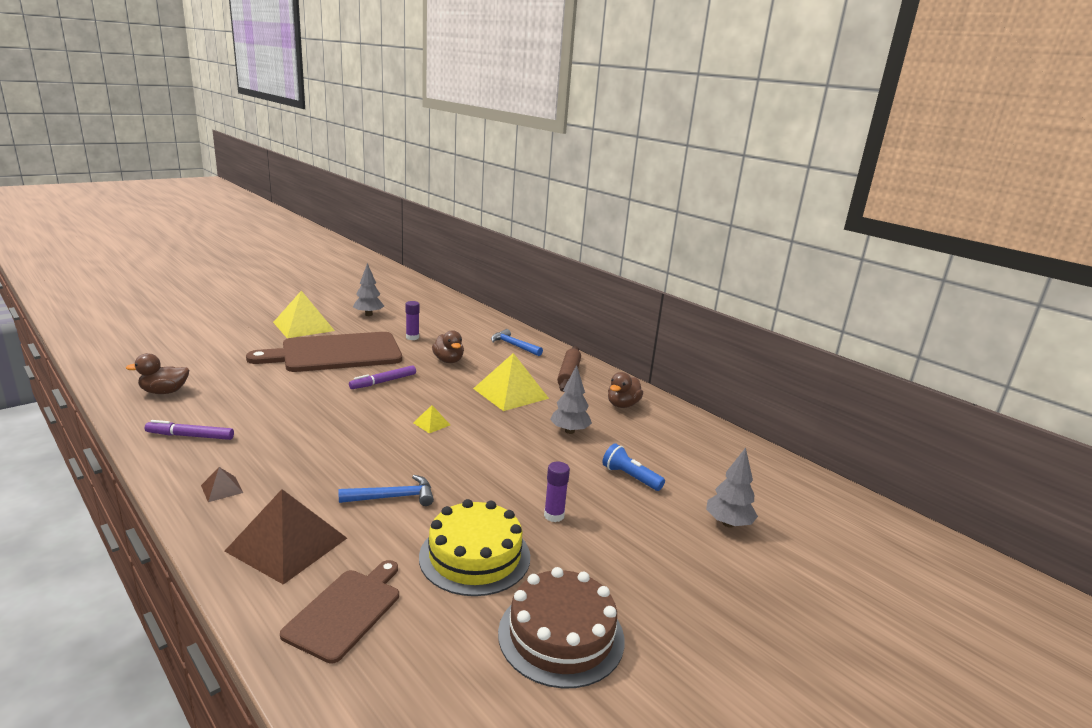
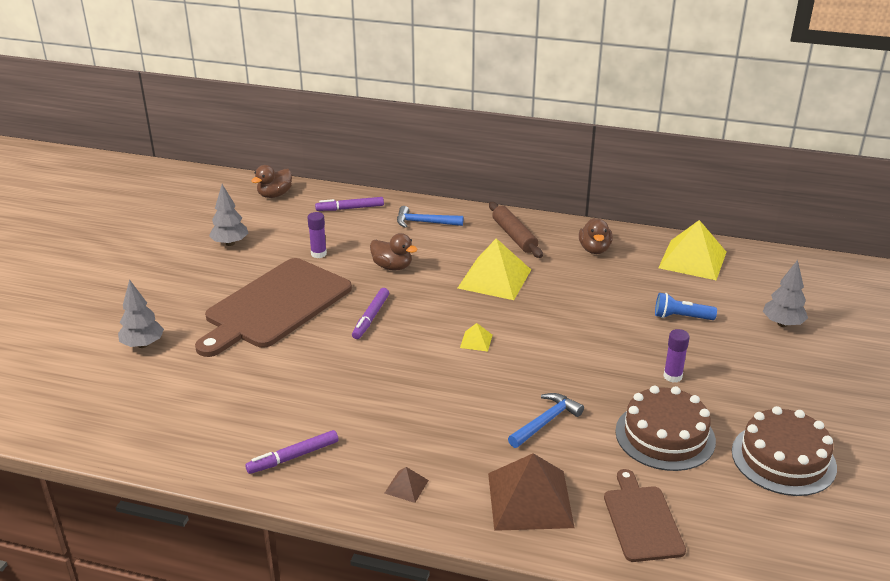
camera: 30 degrees left, 10 degrees up
(164, 392) = (183, 428): brown duck -> brown duck (274, 195)
(304, 326) = (187, 288): yellow pyramid -> yellow pyramid (692, 259)
(475, 322) = (350, 208): none -> purple marker
(475, 556) = (665, 436): yellow cake -> brown cake
(569, 431) = (589, 295): grey tree -> grey tree (143, 344)

